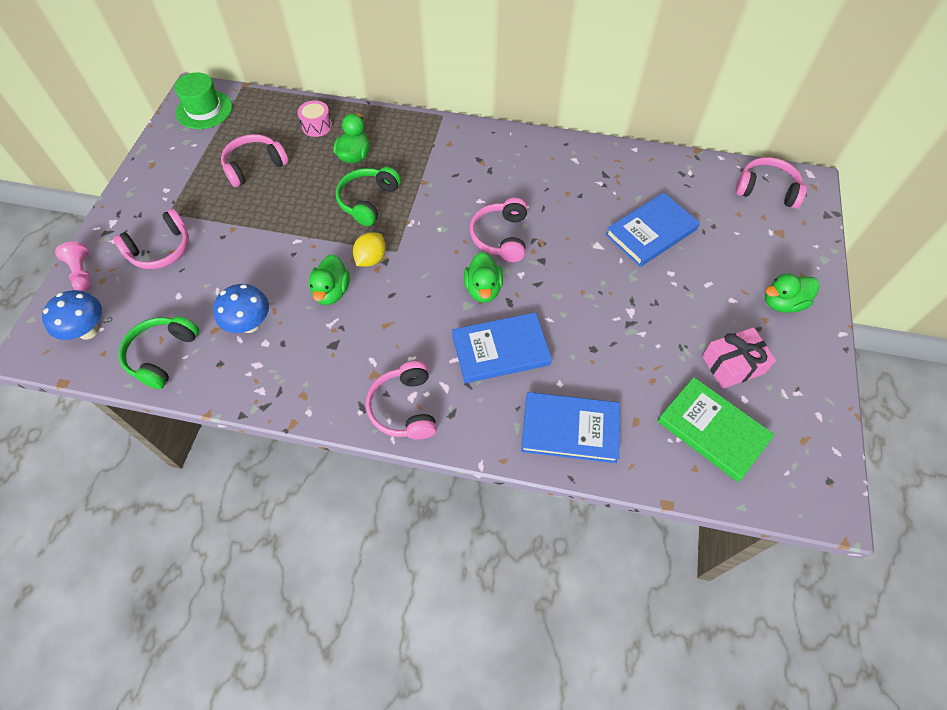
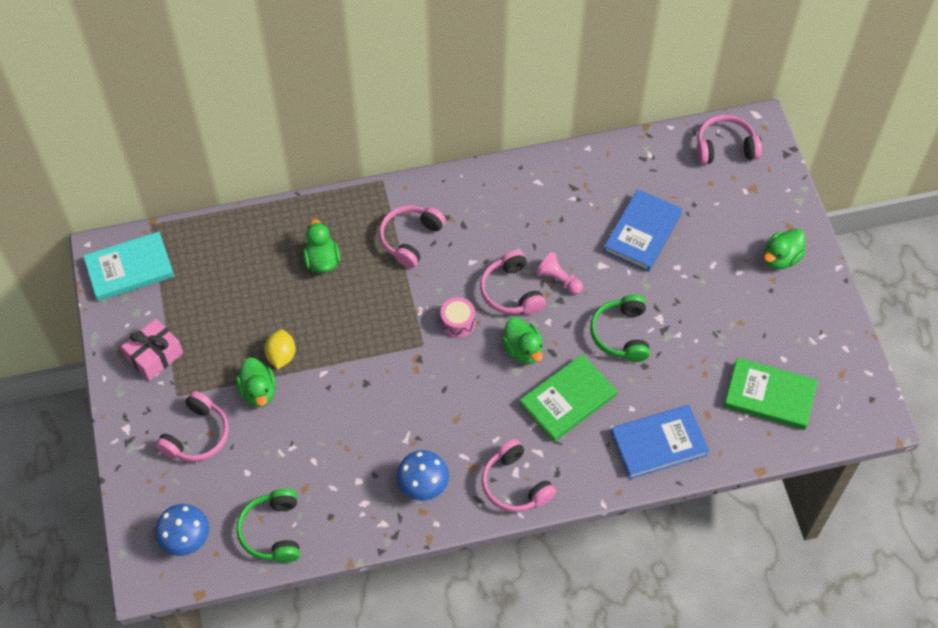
camera: 25 degrees left, 0 degrees up
(82, 273) = (137, 490): pink pawn -> pink pawn (558, 279)
(204, 110) = (129, 268): green hat -> turquoise book
(250, 324) = (333, 470): blue mushroom -> blue mushroom (423, 486)
(254, 166) = (228, 311): pink headphones -> pink headphones (410, 239)
(317, 126) = (262, 242): pink drum -> pink drum (458, 322)
(331, 292) = (388, 409): green duck -> green duck (258, 391)
(368, 201) = (365, 304): green headphones -> green headphones (621, 334)
(371, 259) = (404, 362): yellow lemon -> yellow lemon (281, 356)
(500, 350) = (567, 400): blue book -> green book
(732, 365) = (762, 332): pink gift -> pink gift (154, 355)

